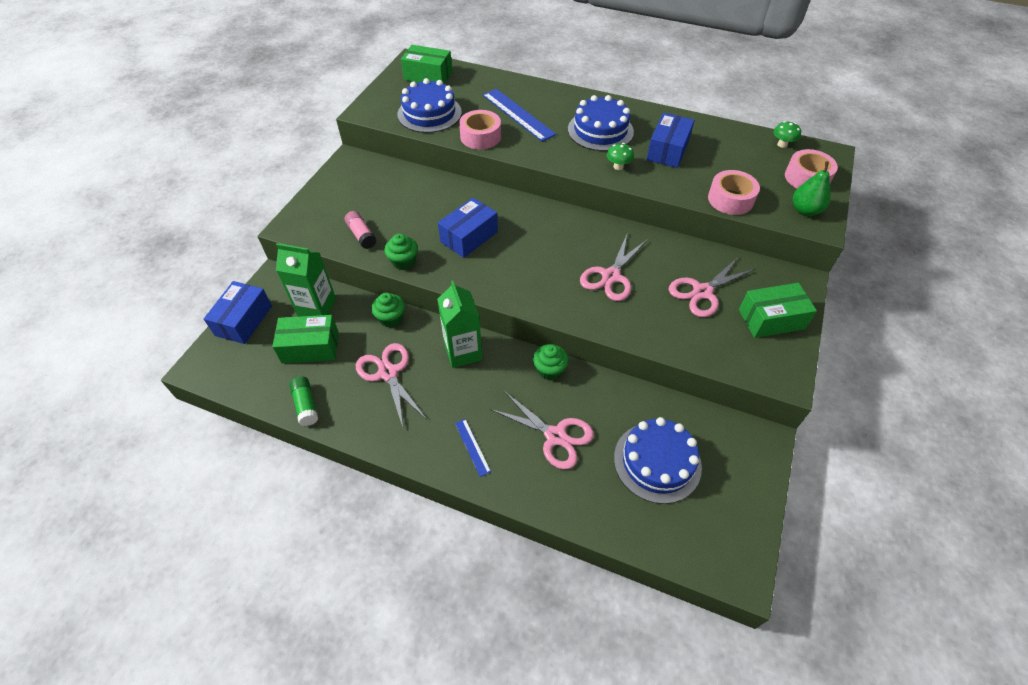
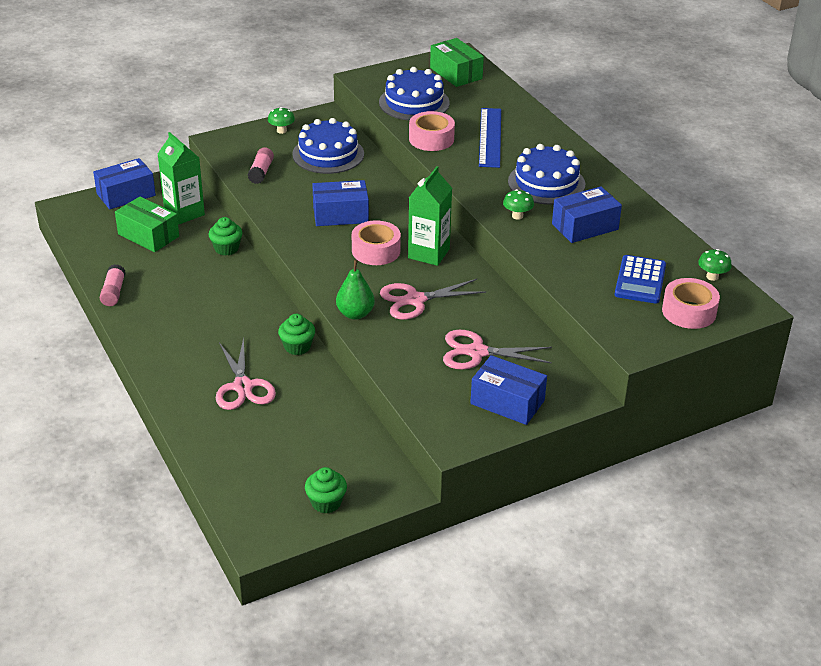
camera: 40 degrees right, 15 degrees down
(306, 405) = (103, 267): green glue stick -> none
(333, 189) = (281, 131): none -> green mushroom
(345, 423) = (113, 292): none -> pink glue stick
(388, 373) = (179, 280): pink scissors -> none
(403, 261) = (268, 205): green cupcake -> green cupcake (326, 502)
(463, 352) = (249, 298): green carton -> green carton (428, 253)
(472, 447) = (177, 356): blue ruler -> none
(657, 462) = (294, 447): blue cake -> blue cake (328, 154)
(730, 199) = (581, 288): pink tape -> pink tape (376, 251)
(752, 171) = (640, 280): none -> blue calculator
(771, 319) = (507, 402): green box -> blue box
(805, 210) = (640, 331): green pear -> green pear (355, 314)

